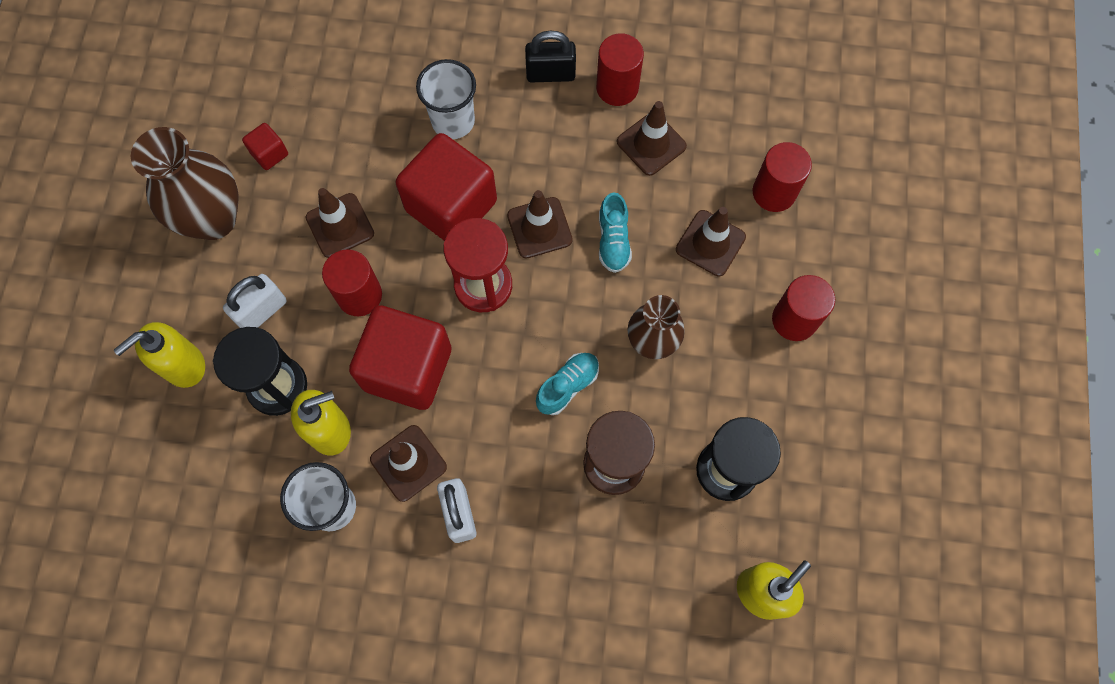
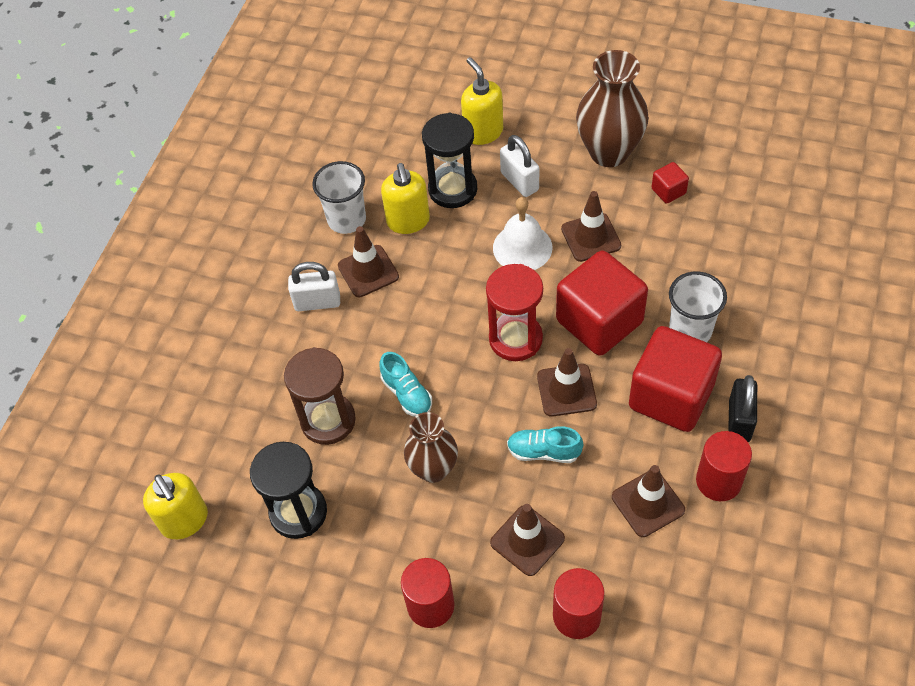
camera: 105 degrees right, 15 degrees down
(359, 295) = (522, 247): red cylinder -> white bell
(407, 369) = (449, 276): red cube -> red cube (671, 396)

